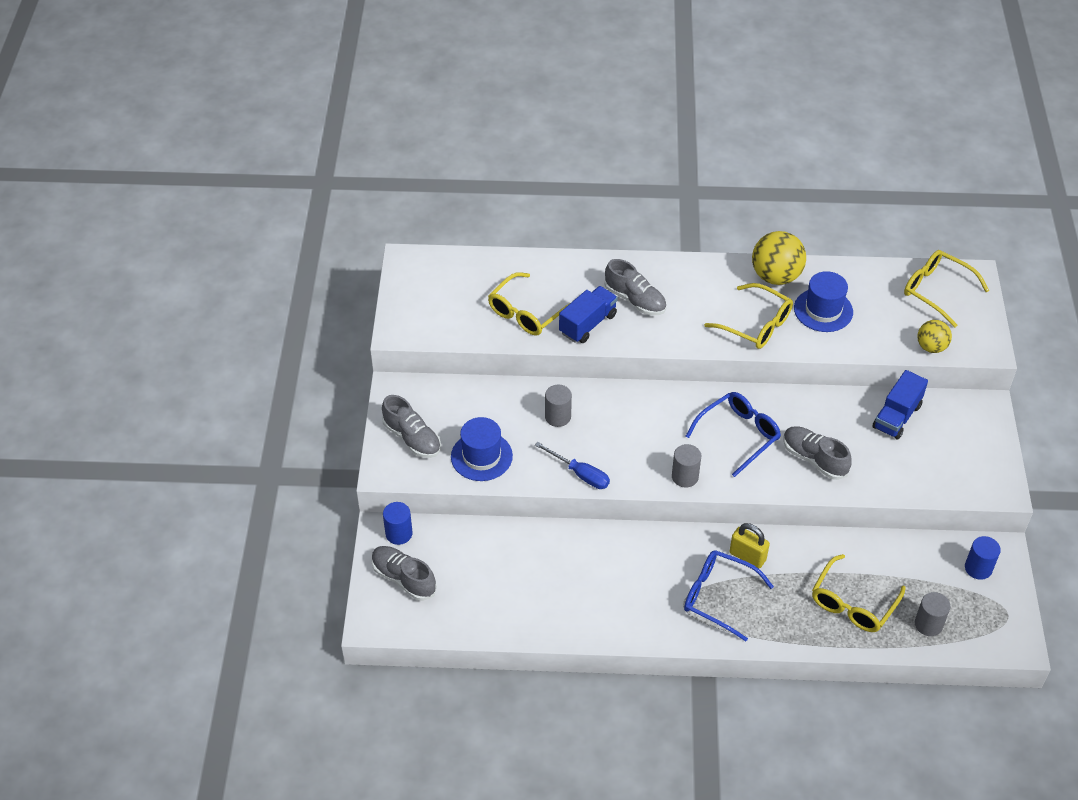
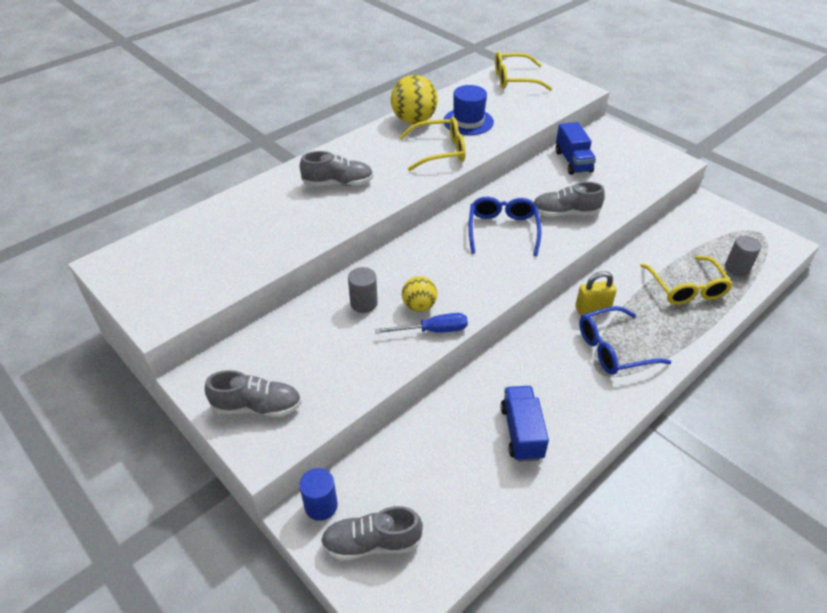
camera: 45 degrees left, 5 degrees down
(481, 456) = (338, 375): blue hat -> none
(527, 313) = (263, 239): yellow glasses -> none
(588, 324) = (322, 217): blue truck -> blue truck (521, 432)
(685, 477) = (506, 279): grey cylinder -> none
(931, 347) = (554, 106): yellow ball -> yellow ball (419, 306)
(978, 568) = (710, 219): blue cylinder -> none

